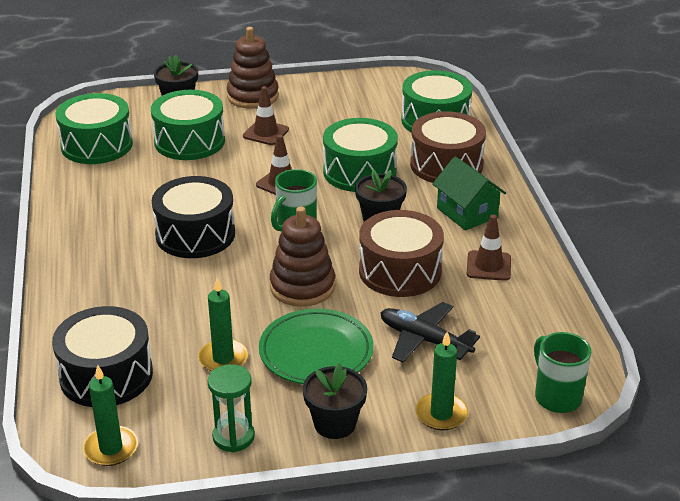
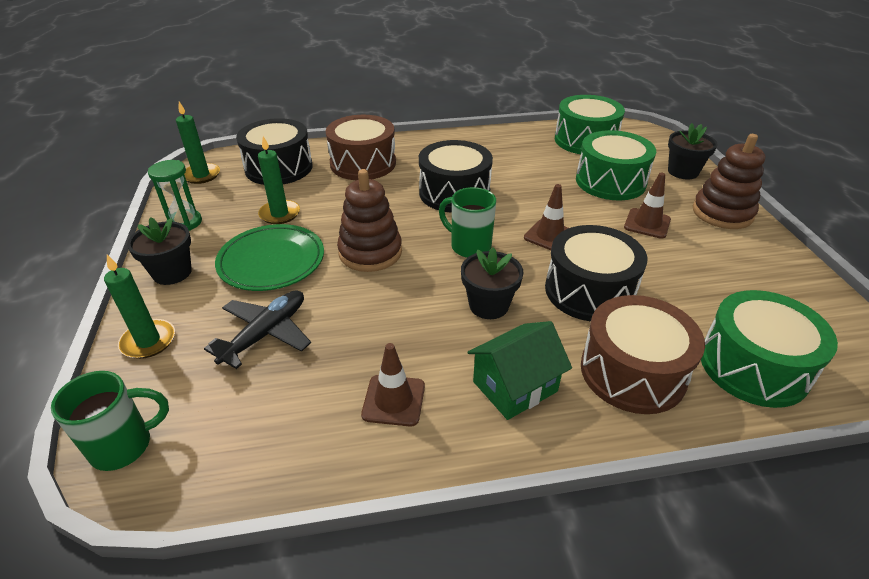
camera: 90 degrees right, 5 degrees up
(359, 172) = (589, 291): green drum -> black drum
(400, 271) = (389, 319): brown drum -> brown drum (363, 163)

